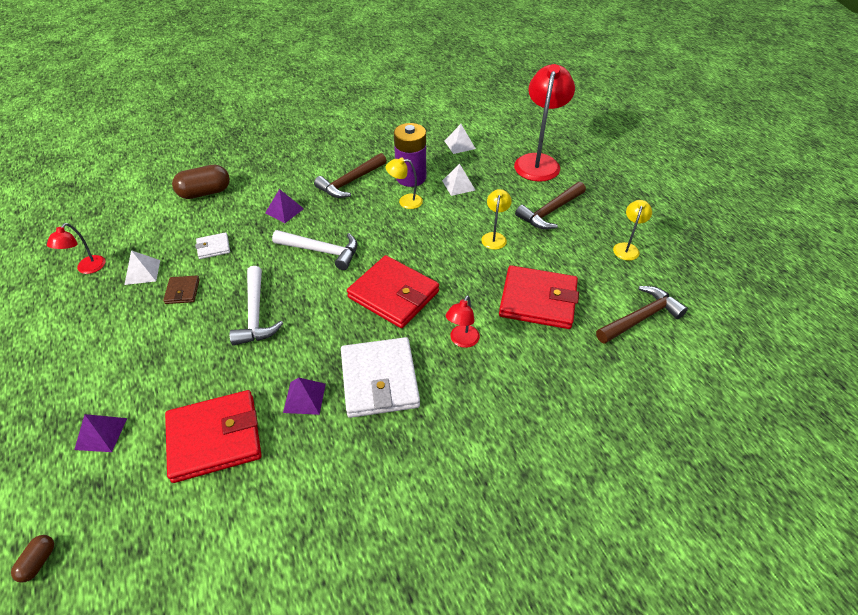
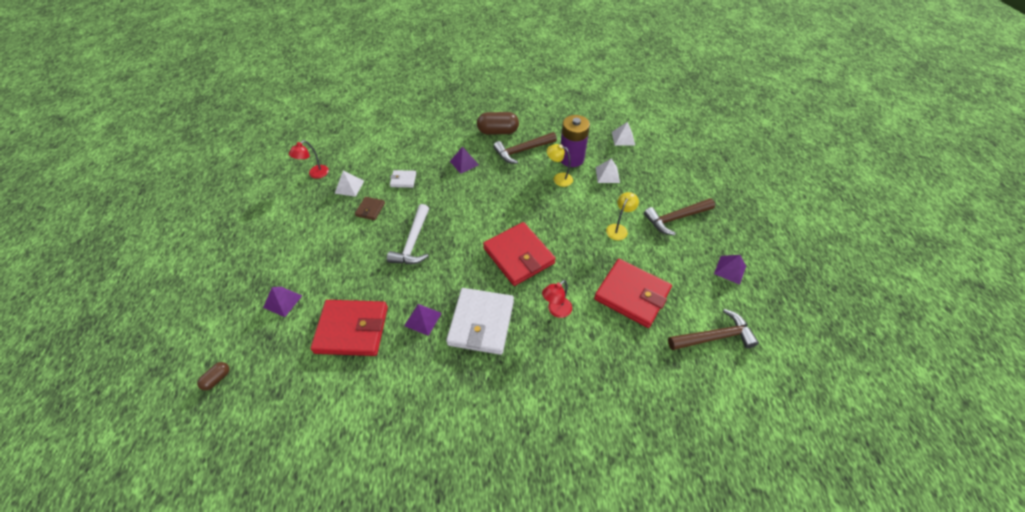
camera: 20 degrees right, 5 degrees up
(205, 192) = (413, 133): brown capsule -> brown capsule (498, 131)
(322, 251) = (479, 204): white hammer -> none
(538, 162) = (684, 170): red lamp -> none
(627, 248) = (730, 270): yellow lamp -> purple pyramid

